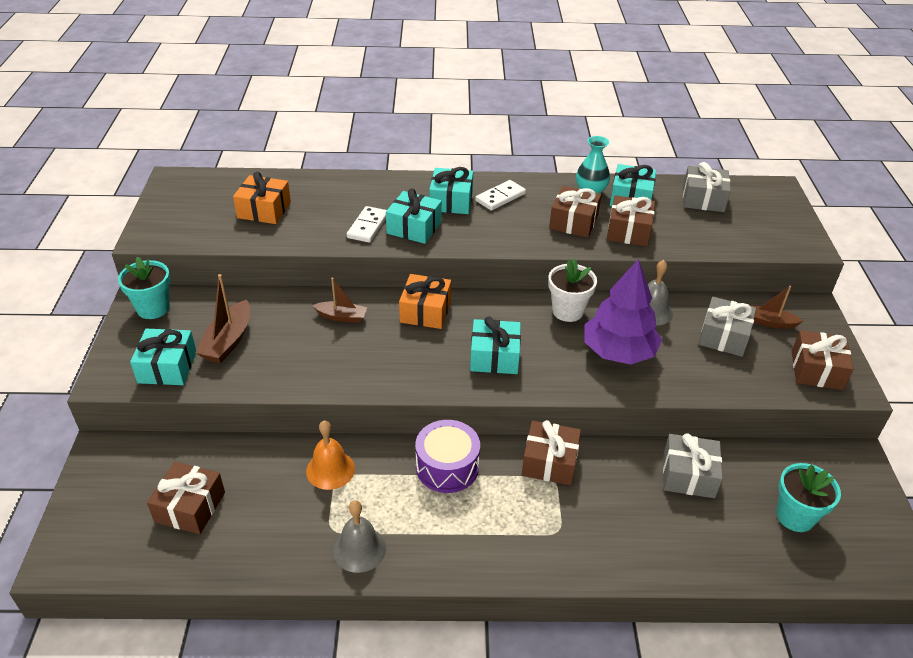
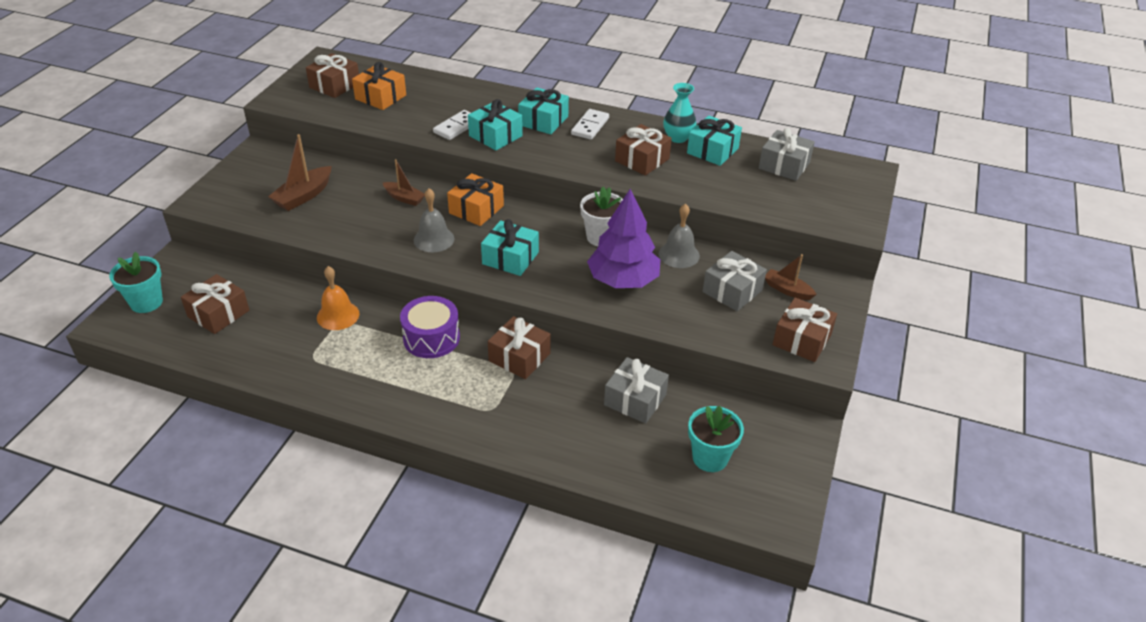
camera: 20 degrees right, 0 degrees up
(153, 308) = (262, 159): turquoise flower pot -> turquoise flower pot (146, 302)
(167, 367) = (247, 204): turquoise gift -> none
(359, 549) = (324, 377): grey bell -> grey bell (434, 239)
(500, 197) = (590, 126): white domino -> white domino turned 45 degrees counterclockwise
(628, 231) = (688, 178): brown gift -> brown gift (335, 85)

